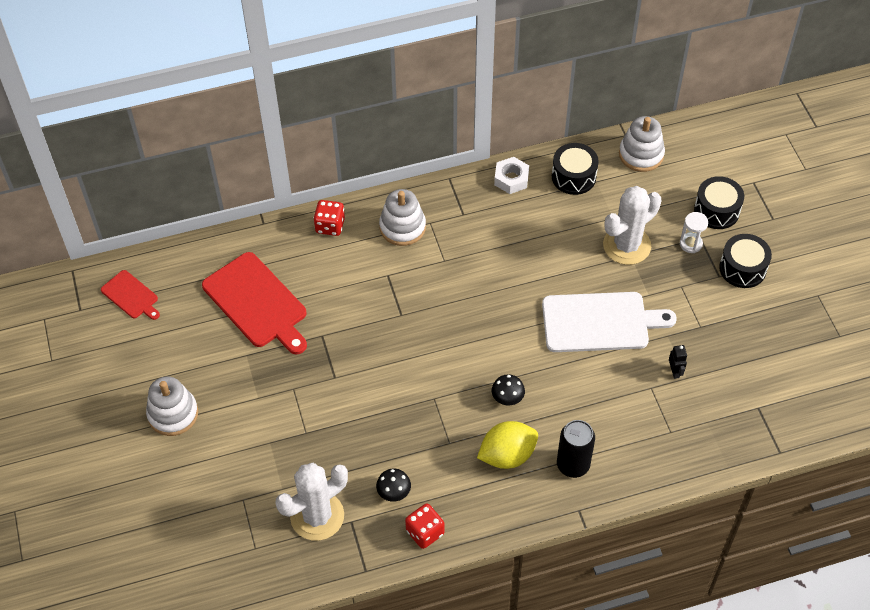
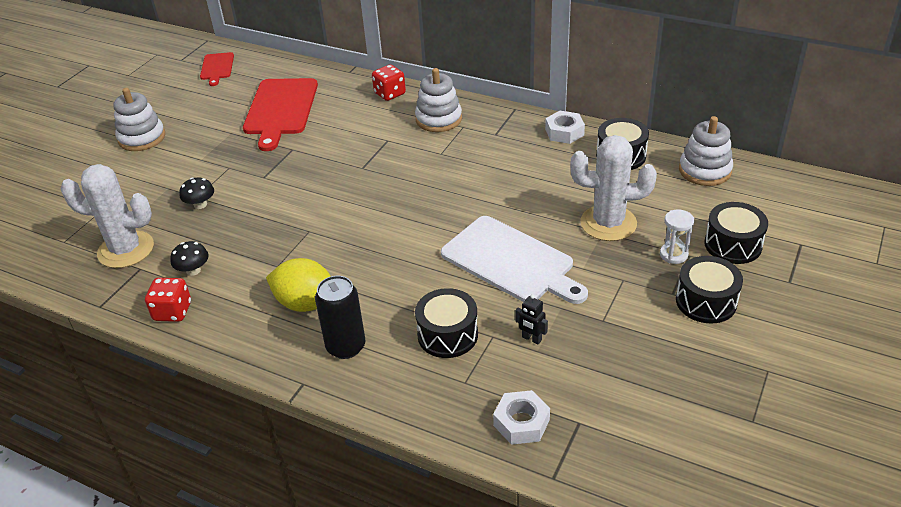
camera: 45 degrees right, 15 degrees down
(507, 398) = (362, 265): black mushroom -> black mushroom (200, 204)
(624, 407) = (447, 335): none -> black drum
(675, 372) = (531, 339): black robot -> black robot turned 90 degrees clockwise
(729, 432) = (521, 422): none -> white nut

